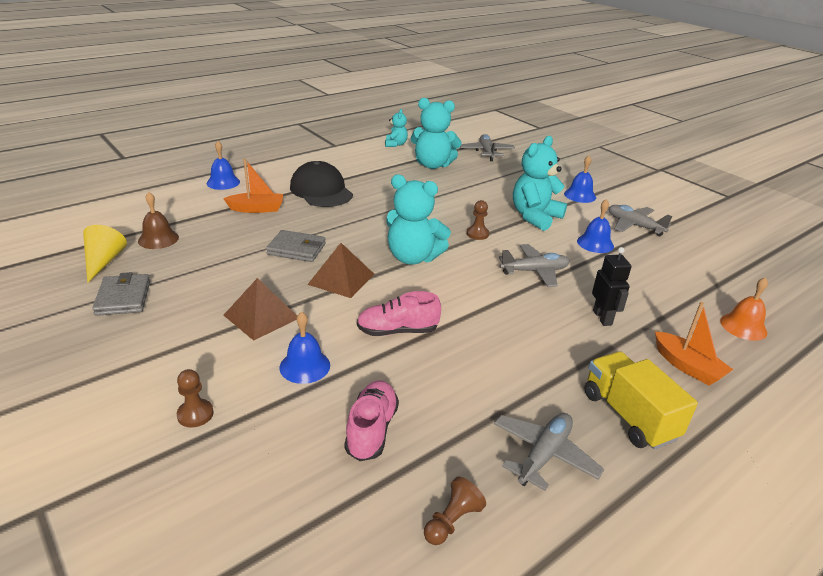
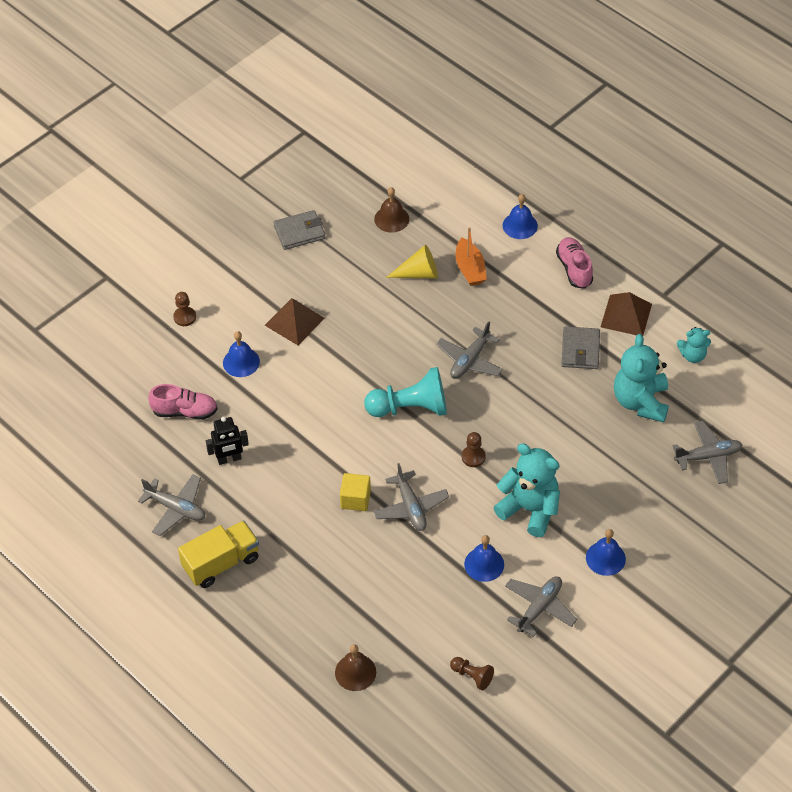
camera: 85 degrees right, 20 degrees up
(103, 262) = (346, 199): yellow cone -> yellow cone (418, 273)
(296, 249) = (401, 318): grey wallet -> grey wallet (580, 350)
(321, 191) = (529, 310): black cap -> none
(341, 279) = (360, 361): brown pyramid -> brown pyramid (626, 315)
(366, 222) = (469, 360): none -> grey plane
(397, 331) = (294, 411): pink shoe -> pink shoe (574, 269)
(413, 257) = (410, 408): turquoise teddy bear -> turquoise pawn
(452, 521) = (119, 461): brown pawn -> brown pawn (472, 676)
(525, 302) = (355, 499): none -> yellow cube
(602, 318) = (344, 558): black robot -> black robot (229, 459)
(687, 366) = (286, 613): orange boat -> none
(743, 326) = (355, 672): orange bell -> brown bell

